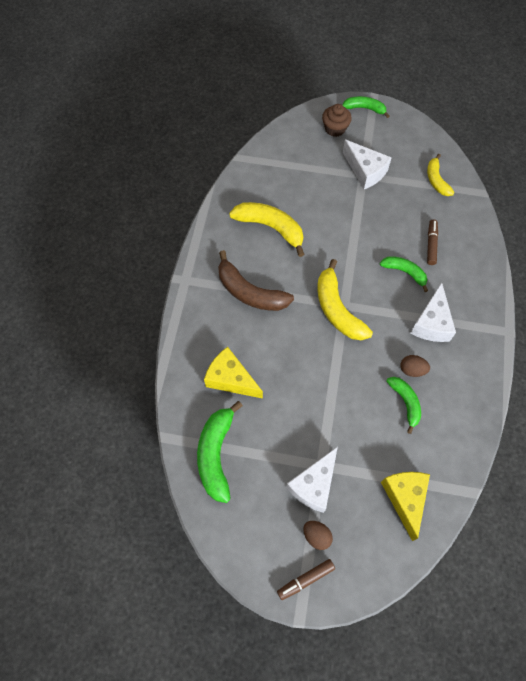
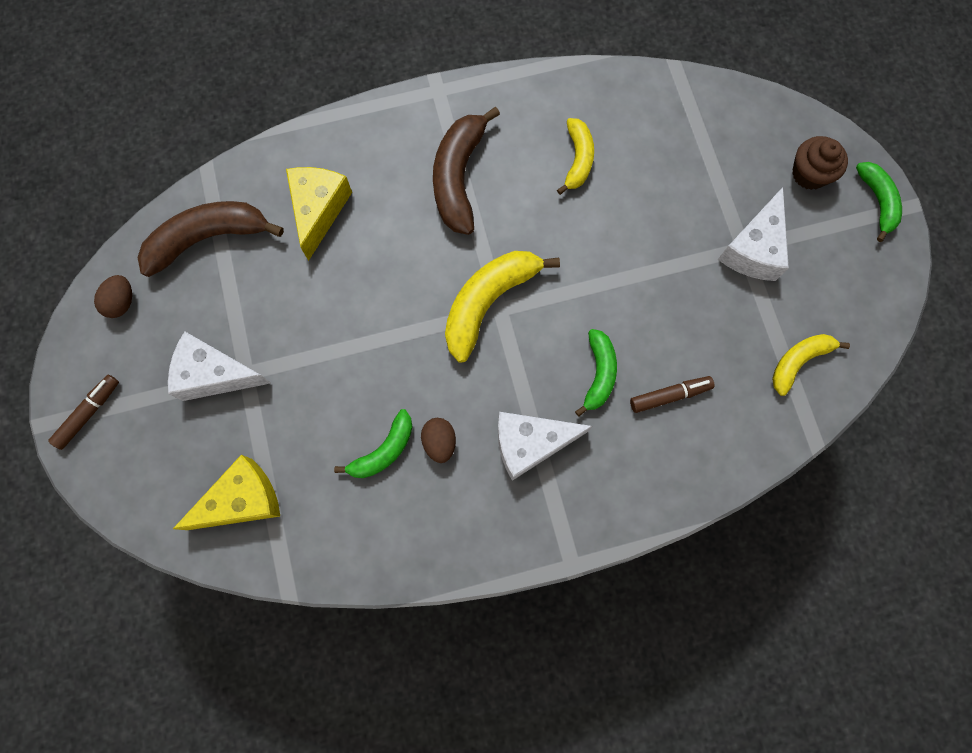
camera: 65 degrees right, 10 degrees up
(216, 454) = (208, 238): green banana -> brown banana
(271, 227) = (578, 159): yellow banana -> yellow banana, size x0.61
(305, 579) = (89, 413): brown marker -> brown marker turned 90 degrees clockwise
(316, 536) = (148, 404): brown egg -> brown egg (122, 302)

